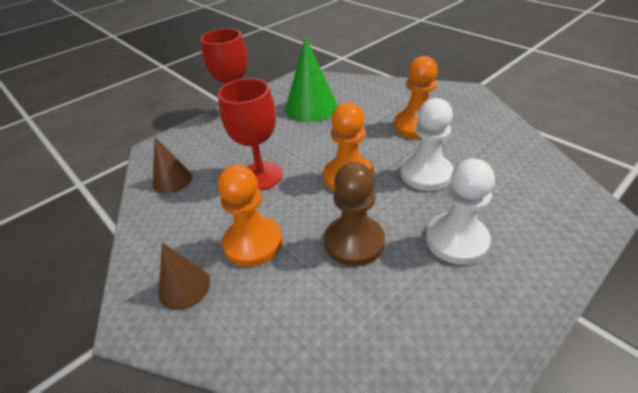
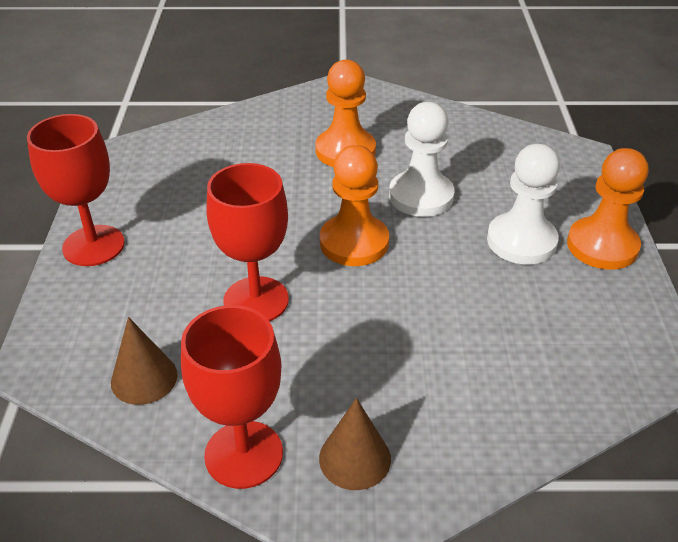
camera: 50 degrees left, 0 degrees up
(152, 243) = (244, 454): none -> red goblet
(253, 243) = (357, 368): orange pawn -> orange pawn (602, 246)
(311, 107) = (191, 188): green cone -> none
(354, 242) = (447, 299): brown pawn -> none

